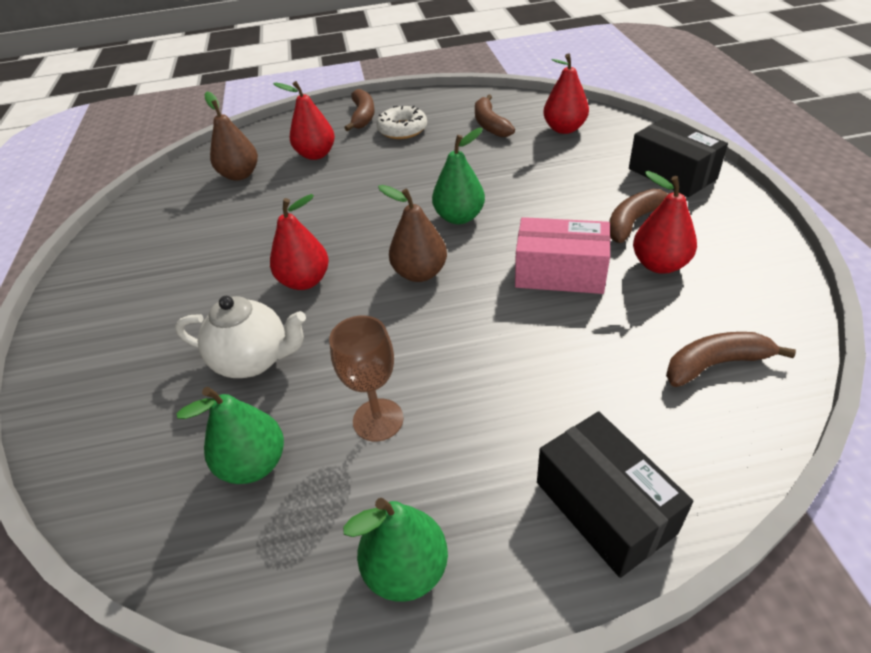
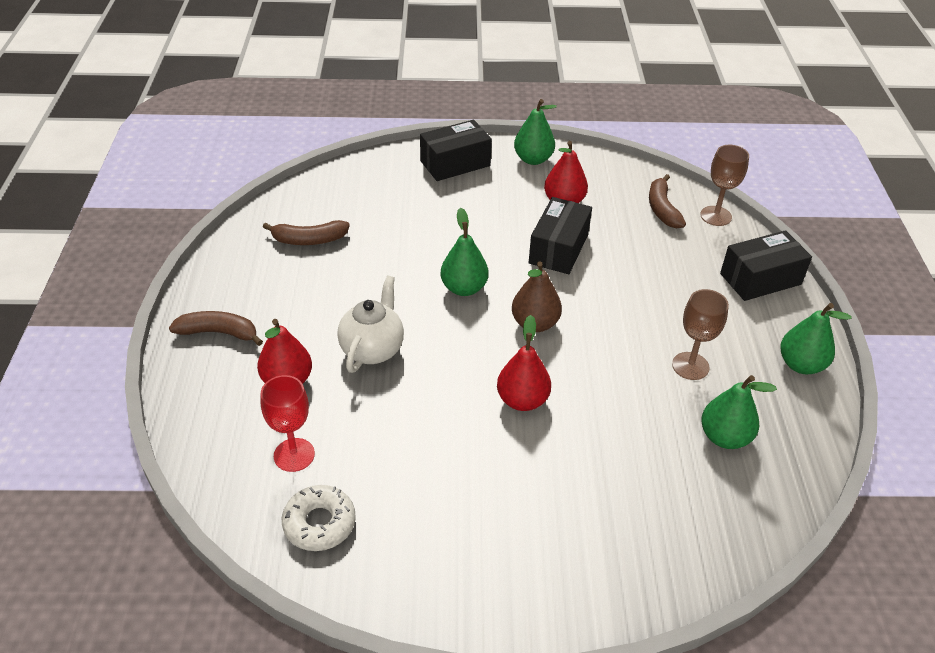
camera: 85 degrees left, 0 degrees up
(240, 175) = (294, 455): brown pear -> red goblet
(254, 360) = (619, 438): white teapot -> white teapot (372, 349)
(402, 129) = (275, 303): white donut -> white donut (319, 523)
(560, 273) = (558, 249): pink box -> black box
(564, 129) = (349, 197): red pear -> none
(633, 221) = (509, 199): brown banana -> none
(732, 226) = (533, 159): none -> green pear
(745, 435) = (716, 216): none -> brown goblet

